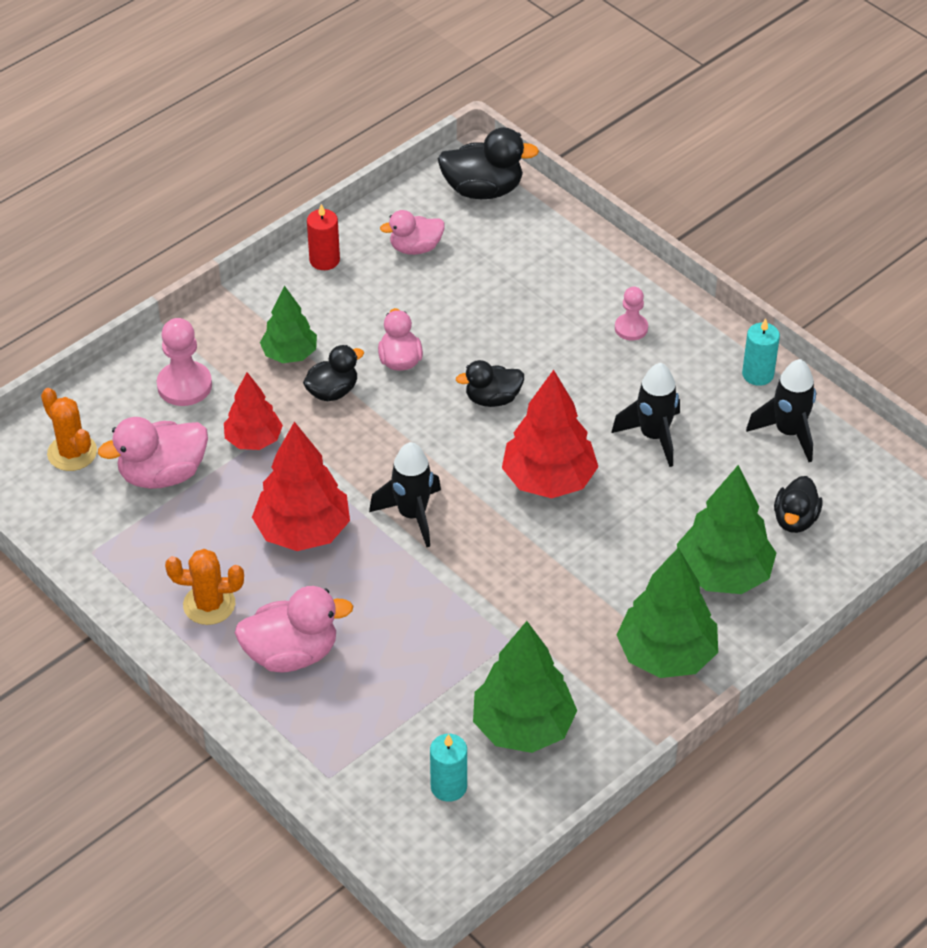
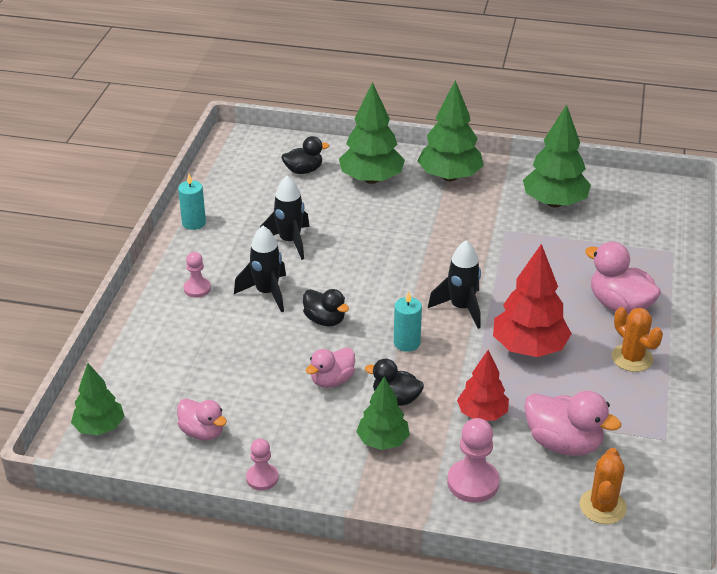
camera: 125 degrees left, 10 degrees down
(324, 260) = (262, 478): red candle -> pink pawn
(448, 786) = (621, 210): turquoise candle -> turquoise candle (406, 343)
(483, 190) = (99, 427): black duck -> green tree
(549, 480) = (370, 267): red tree -> none
(788, 433) = (235, 195): black rocket -> black rocket (267, 293)

